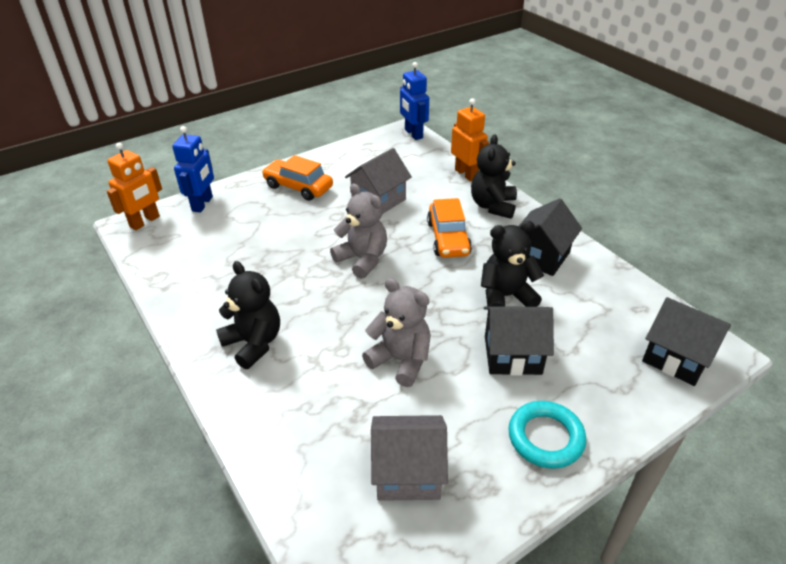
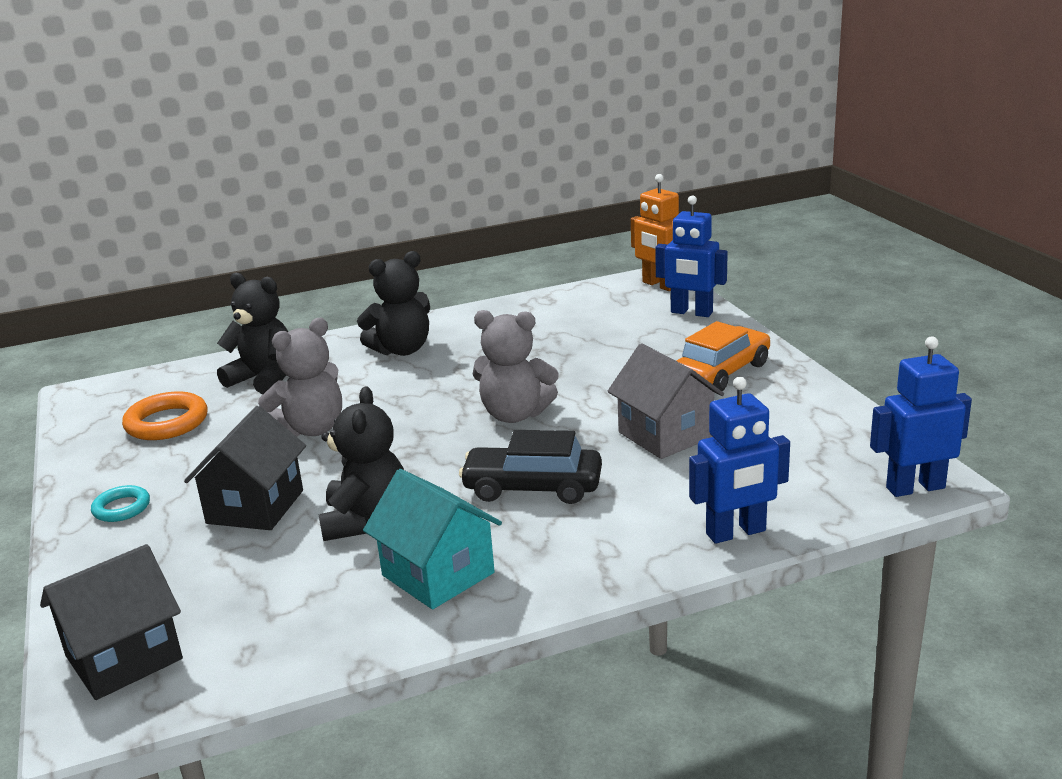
camera: 105 degrees right, 15 degrees down
(362, 259) = (515, 414): grey teddy bear -> grey teddy bear turned 45 degrees clockwise
(408, 472) = (167, 422): grey house -> orange ring
(448, 238) = (532, 487): orange car -> black car
(466, 174) = (736, 533): orange robot -> blue robot
(493, 206) = (611, 547): black teddy bear -> black teddy bear (264, 378)
(541, 256) = (438, 574): black house -> turquoise house
(545, 437) = (121, 508): turquoise ring -> turquoise ring, size x0.60

